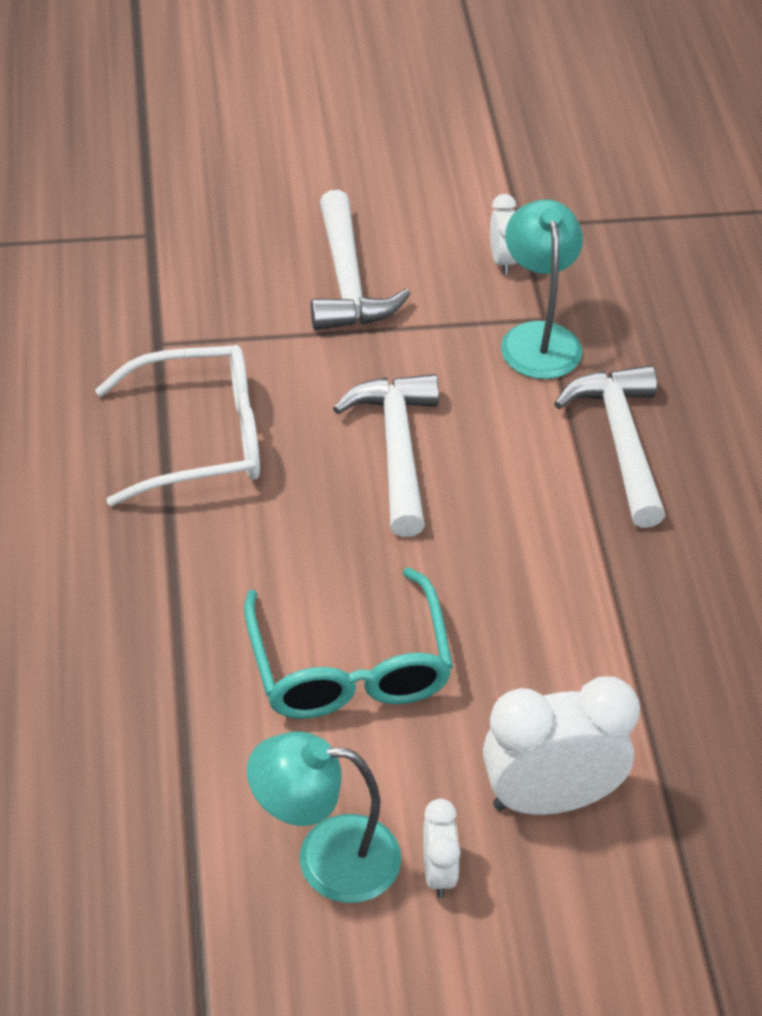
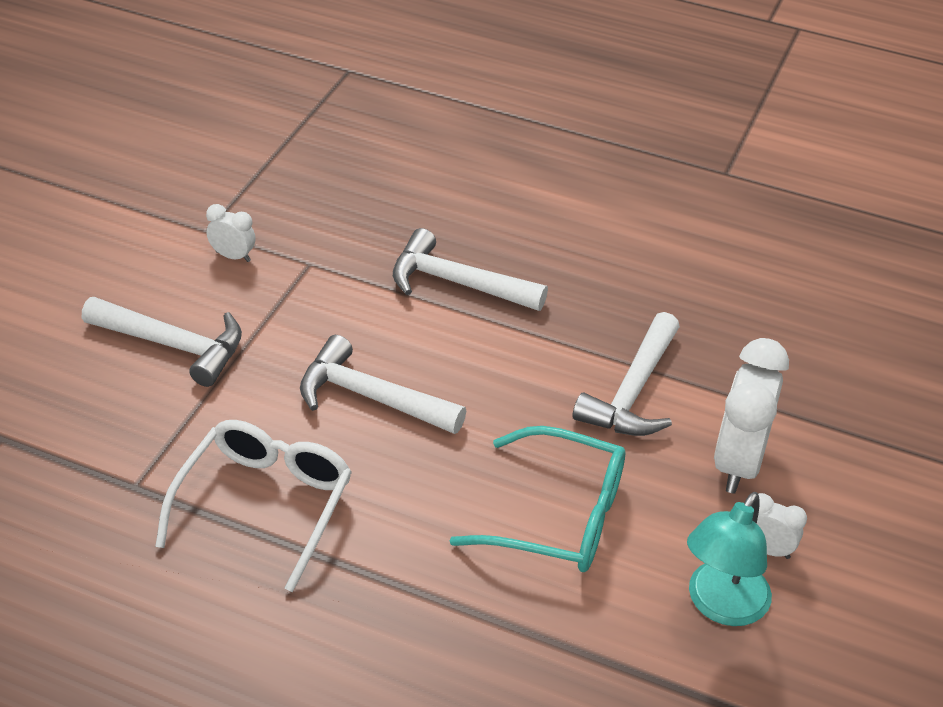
camera: 60 degrees left, 5 degrees down
(538, 338) = (326, 275): turquoise lamp -> none
(582, 659) = (633, 392): none -> white hammer

